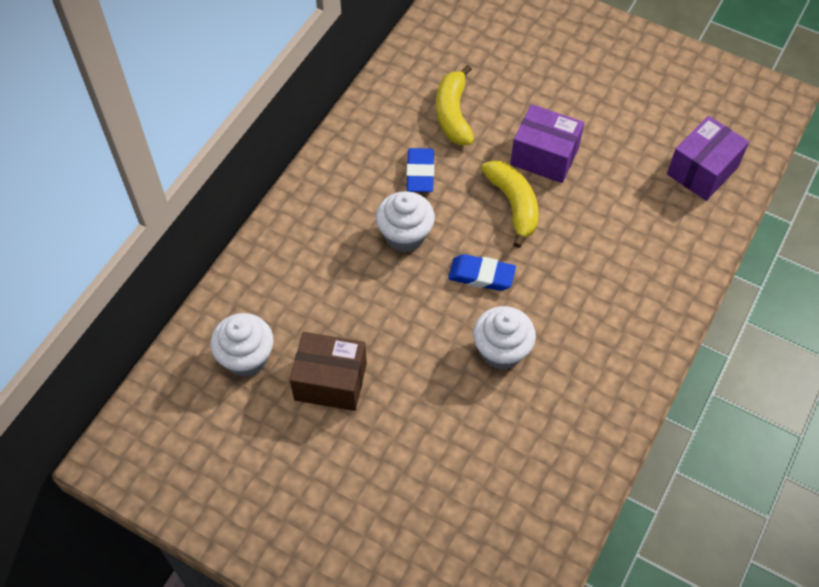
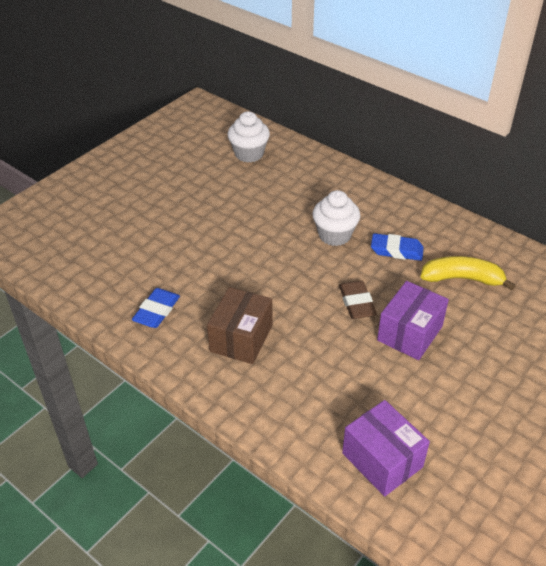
camera: 100 degrees right, 15 degrees down
(330, 381) = (219, 187): brown box -> brown box (241, 338)
(481, 275) = (287, 272): blue eraser -> blue eraser (157, 311)
(501, 351) = (216, 274): white cupcake -> none
(513, 204) = (356, 303): yellow banana -> brown eraser

